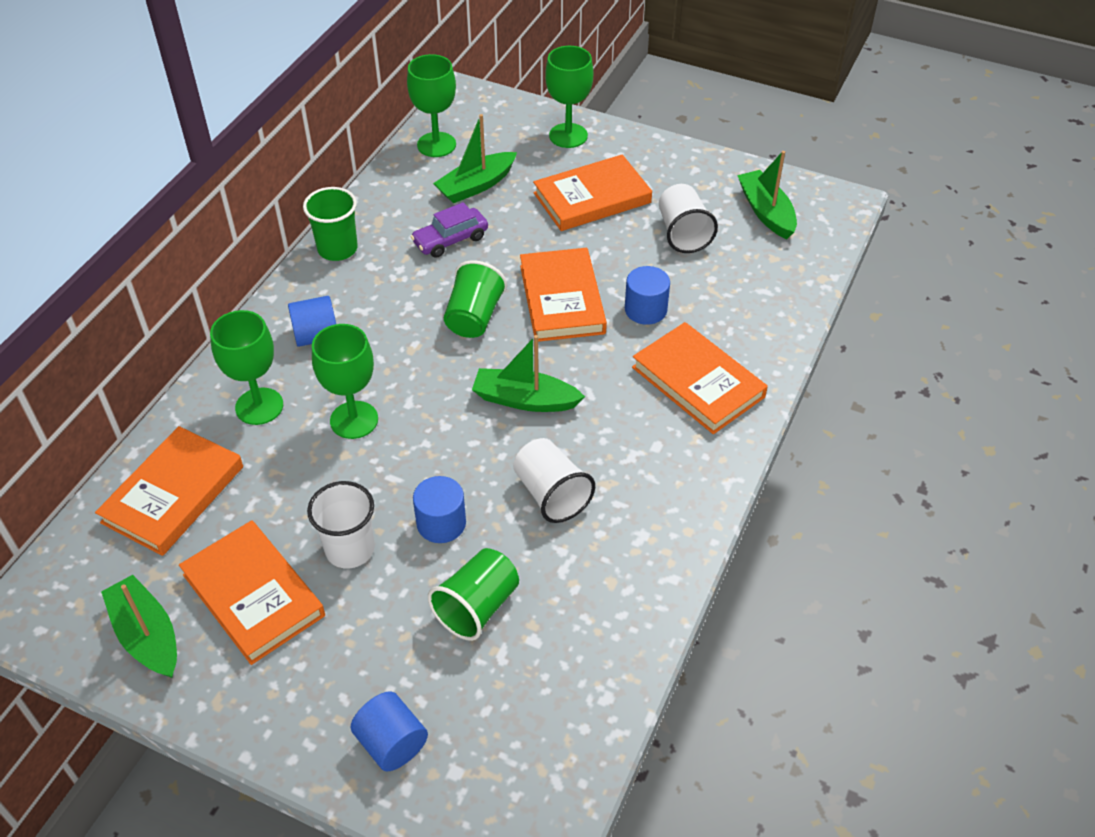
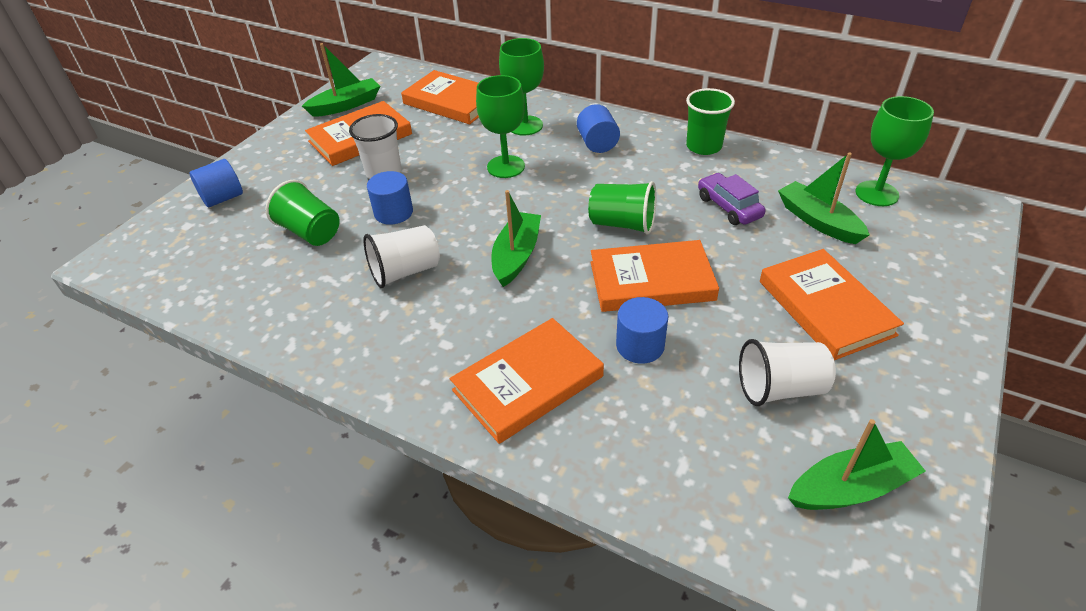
camera: 95 degrees right, 5 degrees down
(568, 135) = (939, 290): green goblet -> none

